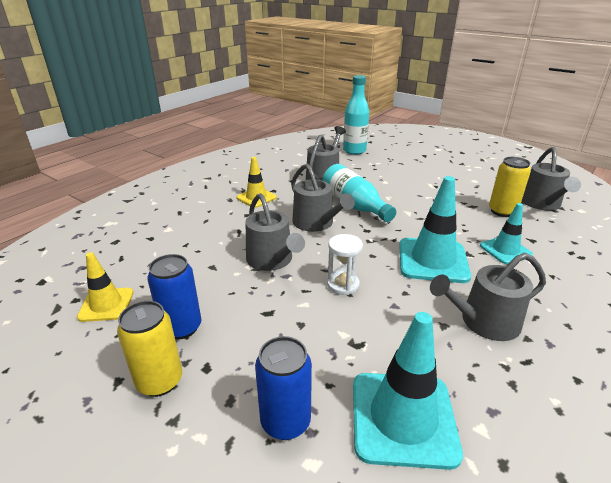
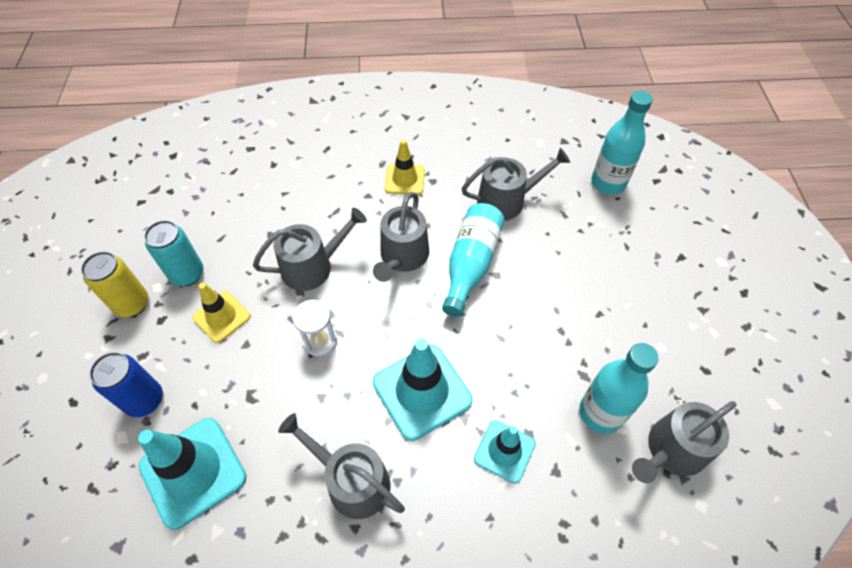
camera: 50 degrees right, 25 degrees up
(106, 305) = (178, 212): yellow traffic cone -> yellow traffic cone (221, 317)
(181, 327) = (187, 274): blue can -> turquoise can
(272, 260) = (312, 266): grey watering can -> grey watering can turned 135 degrees counterclockwise
(502, 211) = (600, 412): yellow can -> turquoise bottle

